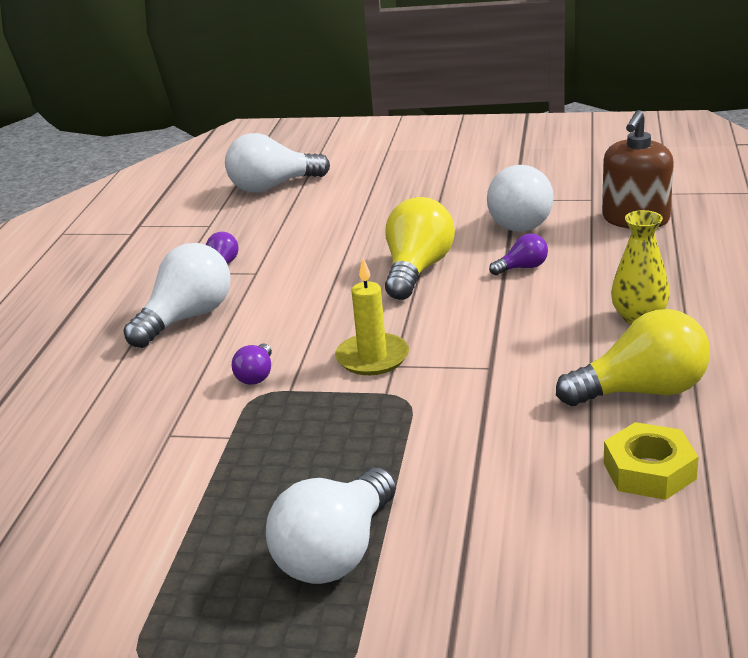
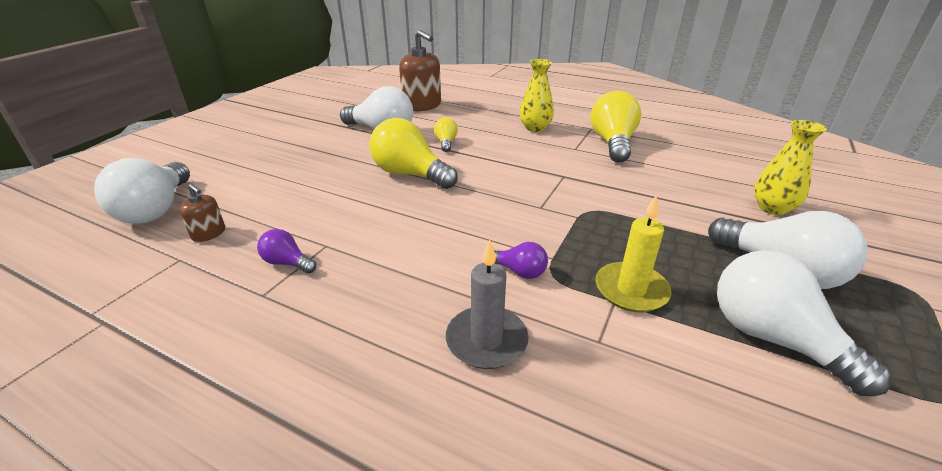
camera: 75 degrees left, 5 degrees up
(154, 379) = (486, 340): none -> grey candle
(186, 318) = (375, 301): white light bulb -> white light bulb (773, 338)
(248, 220) = (209, 233): none -> brown soap dispenser
(372, 358) = (525, 213): yellow candle -> yellow candle (631, 290)
(512, 556) = (772, 208): none -> yellow vase
(522, 268) = (446, 143): purple light bulb -> yellow light bulb
(649, 471) = (689, 158): yellow nut -> none

